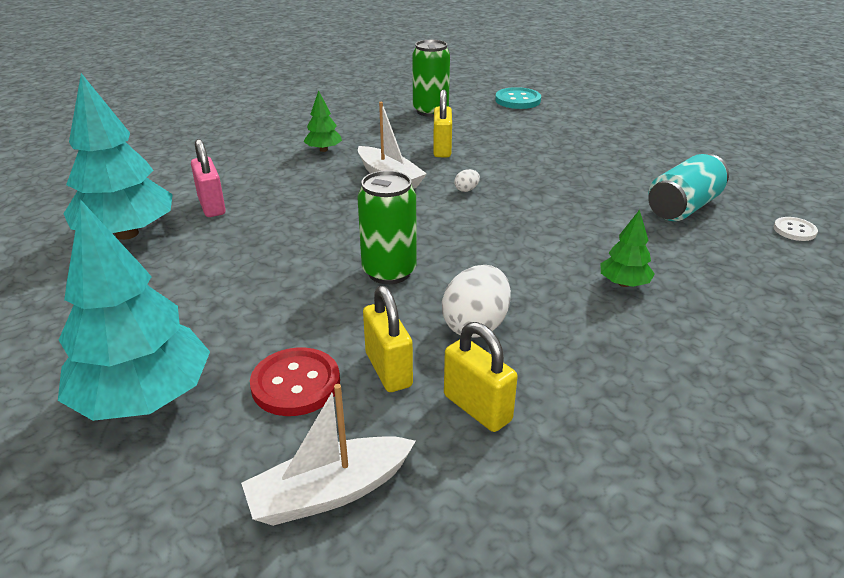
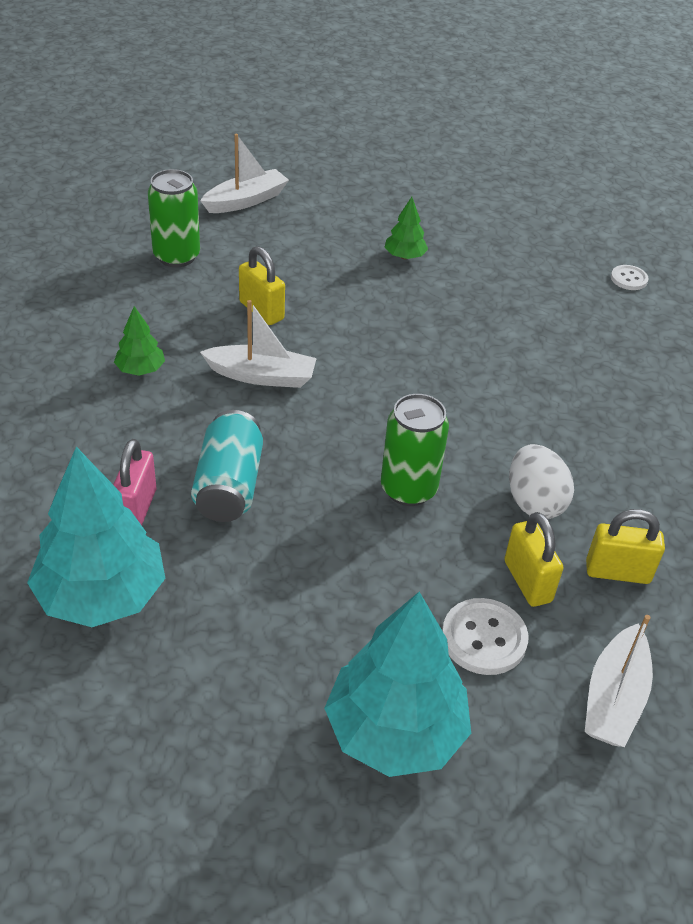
camera: 45 degrees left, 10 degrees up
(212, 206) = (136, 509): pink padlock -> pink padlock turned 75 degrees clockwise
(296, 384) = (484, 638): red button -> white button
(388, 370) = (527, 581): yellow padlock -> yellow padlock turned 45 degrees clockwise
(466, 190) = (351, 356): white egg -> none
(517, 100) = (246, 201): turquoise button -> white boat
(624, 283) = (581, 399): green tree -> green tree (404, 256)
(683, 207) = (536, 290): turquoise can -> turquoise can (228, 485)

